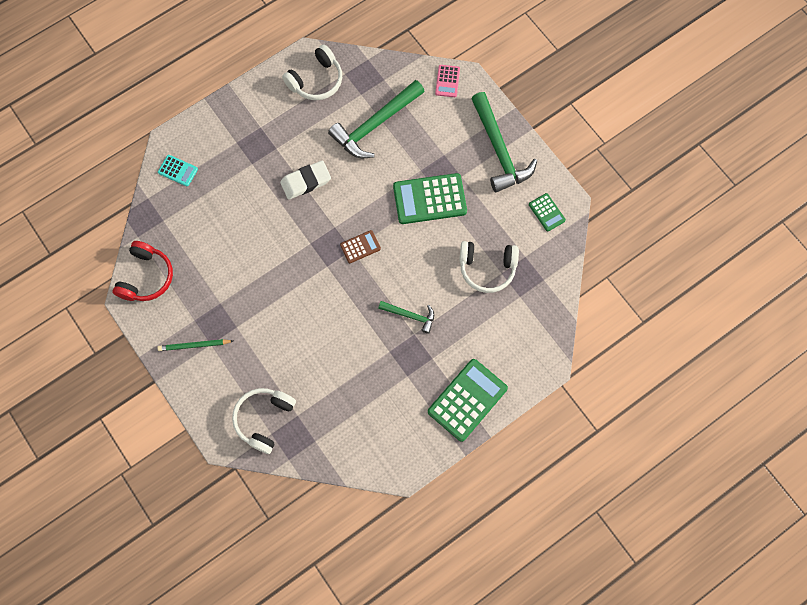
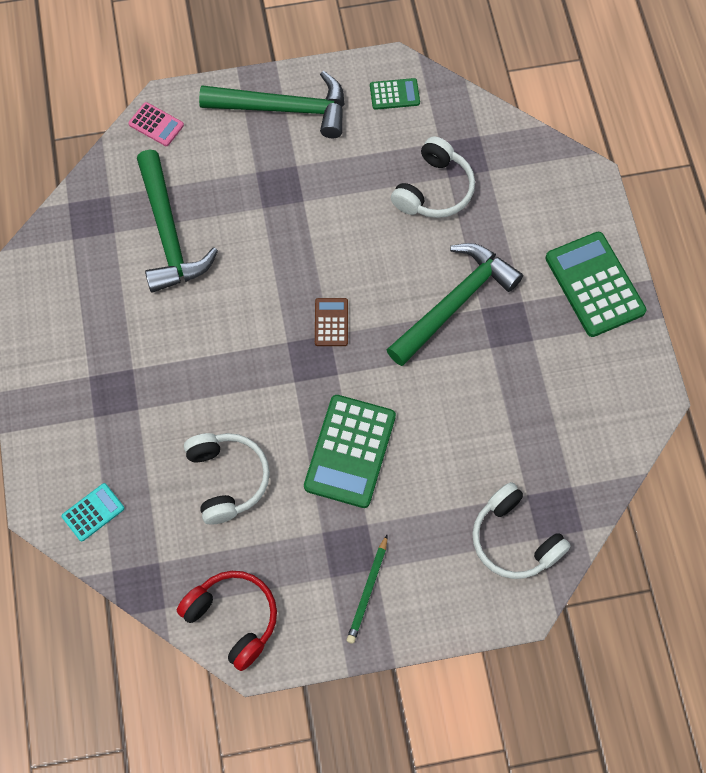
camera: 65 degrees left, 5 degrees down
(306, 182) = (203, 351): white eraser -> none
(316, 80) = (61, 277): white headphones -> white headphones (227, 479)
(410, 315) = (454, 303): green hammer -> green hammer, size x1.93
(429, 199) = (308, 214): green calculator -> green calculator (350, 451)

